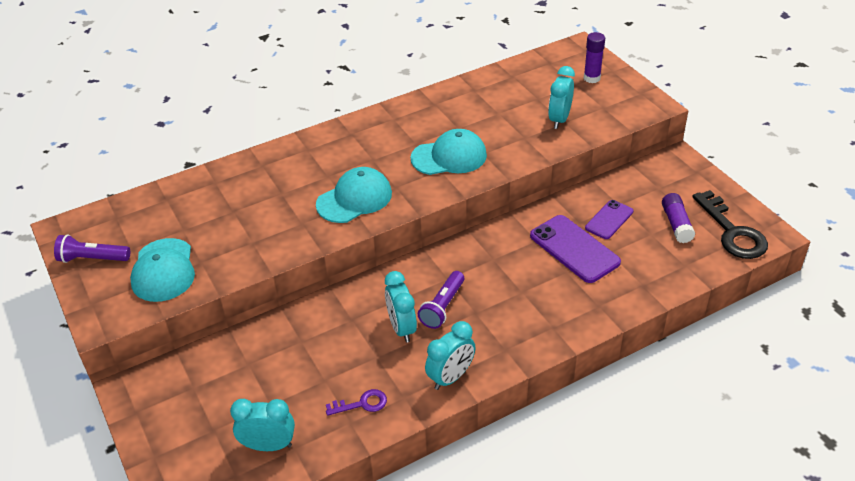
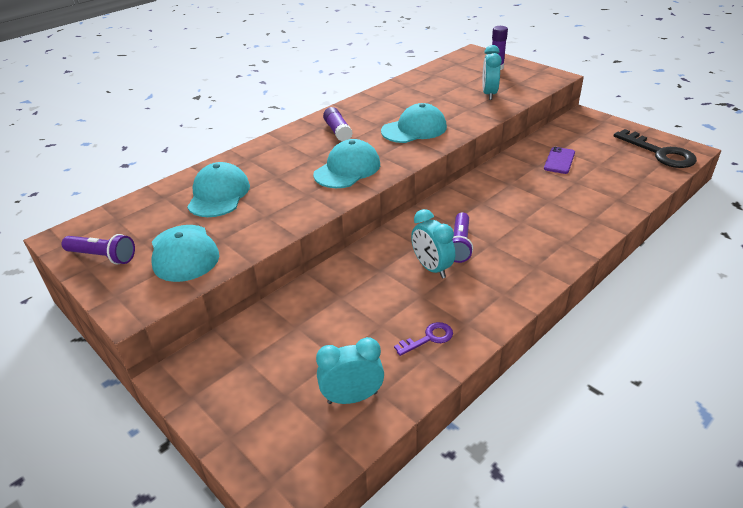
camera: 15 degrees left, 5 degrees down
(92, 259) = (103, 256): purple flashlight -> purple flashlight turned 150 degrees counterclockwise
(218, 206) = (219, 194): none -> turquoise cap
(451, 377) = (501, 298): turquoise clock -> none
(574, 249) = (545, 184): purple phone -> none
(676, 224) = (614, 155): purple glue stick -> purple glue stick (338, 131)

